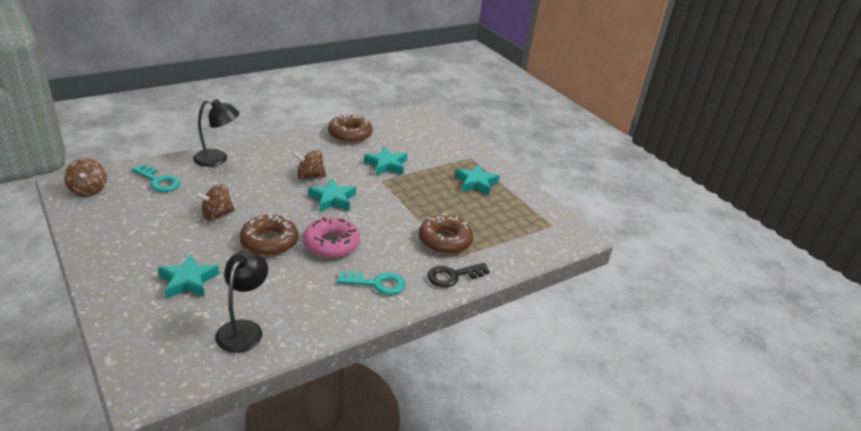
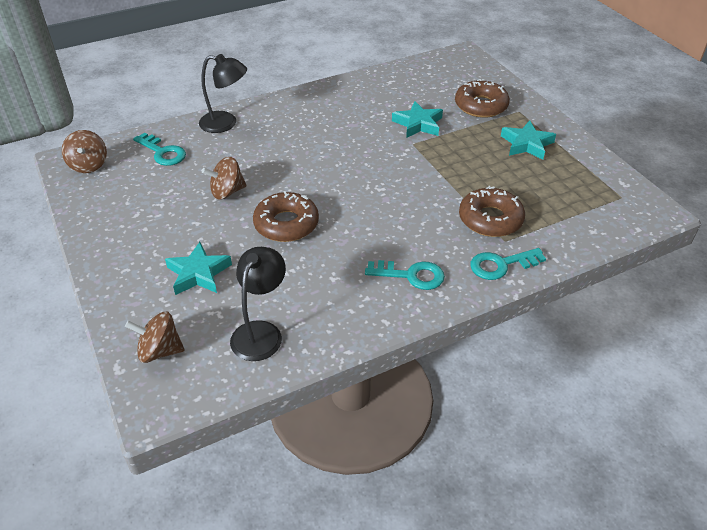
camera: 10 degrees right, 10 degrees up
(310, 176) = (330, 141): brown spinning top -> brown spinning top (160, 351)
(331, 244) = (357, 226): pink donut -> none
(332, 199) = (356, 169): turquoise star -> none
(350, 134) = (374, 86): brown donut -> brown donut (481, 106)
(453, 276) = (501, 265): black key -> turquoise key

